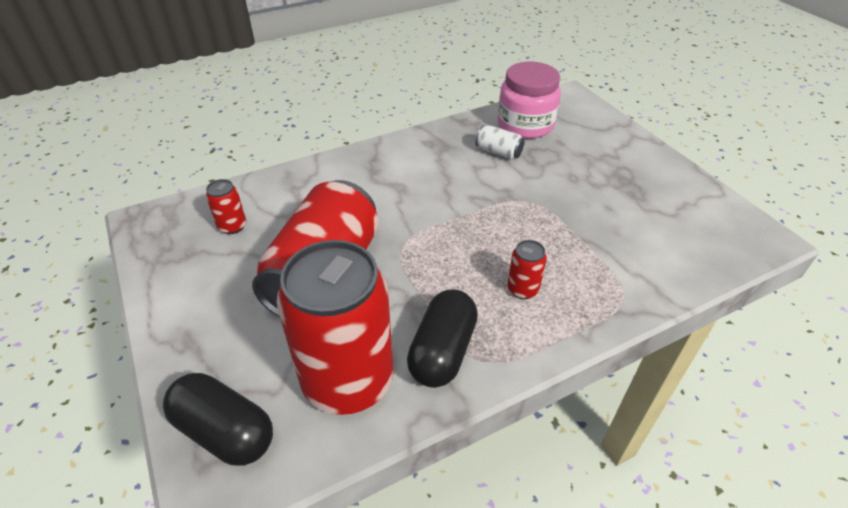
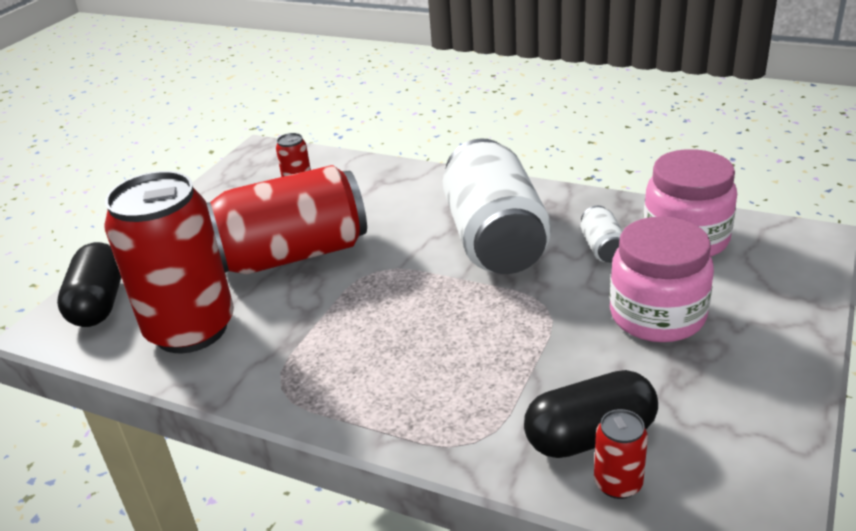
camera: 55 degrees right, 10 degrees down
(437, 181) = (495, 239): none -> white can
(442, 351) = (269, 359): black capsule -> black capsule (590, 436)
(523, 289) = (401, 367): red can -> red can (618, 483)
(580, 171) = (657, 315): none -> pink jar

